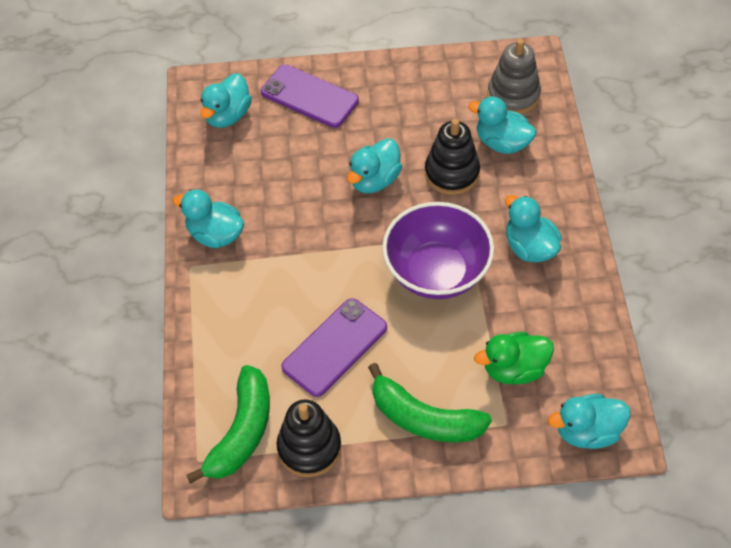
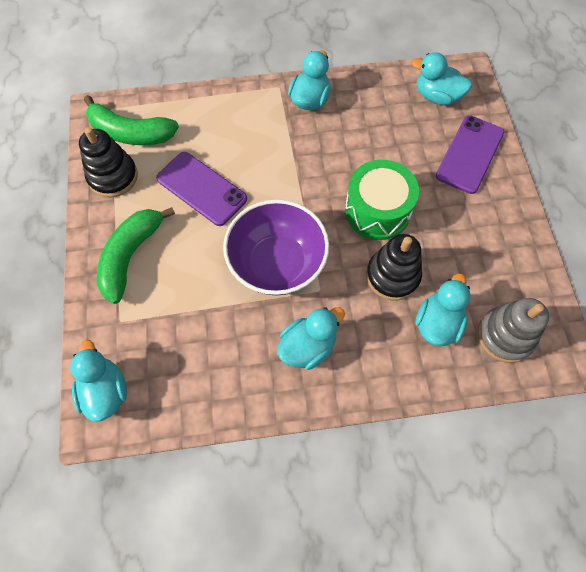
camera: 85 degrees right, 10 degrees up
(374, 180) = (377, 210): turquoise duck -> green drum
(514, 369) = (173, 329): green duck -> none

